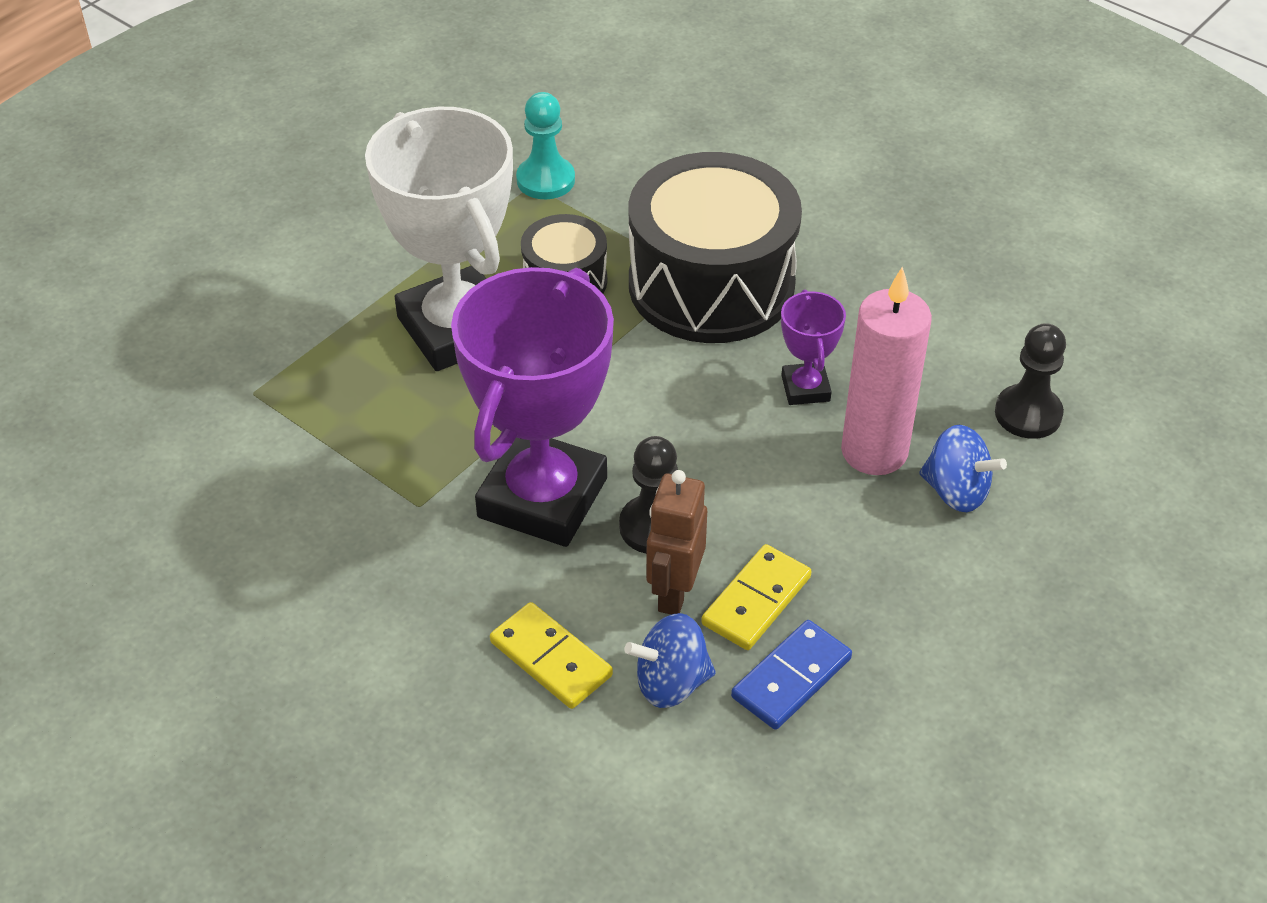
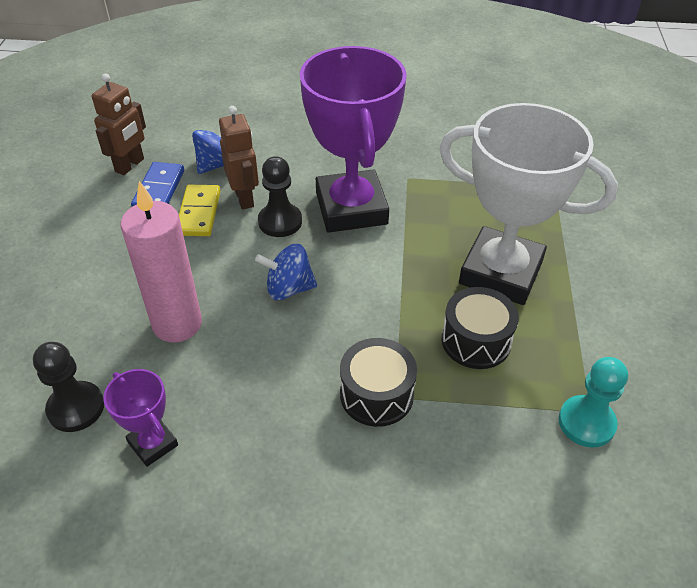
camera: 145 degrees right, 0 degrees up
(551, 658) = (281, 150): yellow domino -> none
(711, 284) = (376, 394): black drum -> black drum, size x0.51
(805, 388) = (250, 345): purple trophy -> purple trophy (153, 444)
(813, 759) = (130, 165): none -> brown robot
(956, 491) = (109, 324): blue spinning top -> blue spinning top (289, 289)

